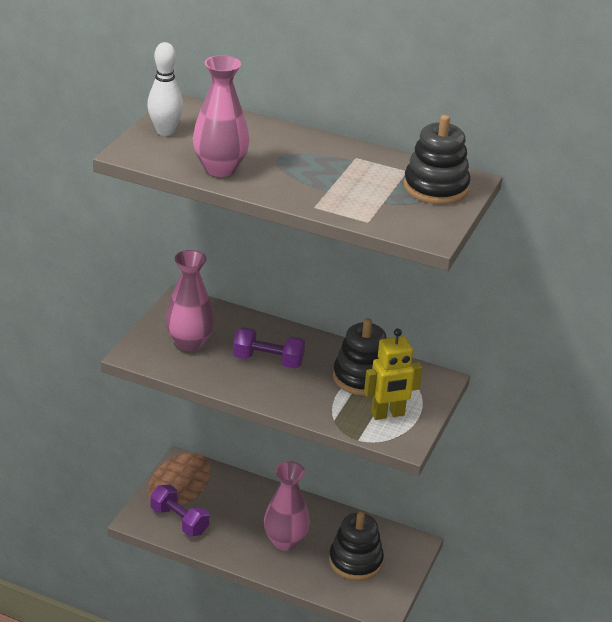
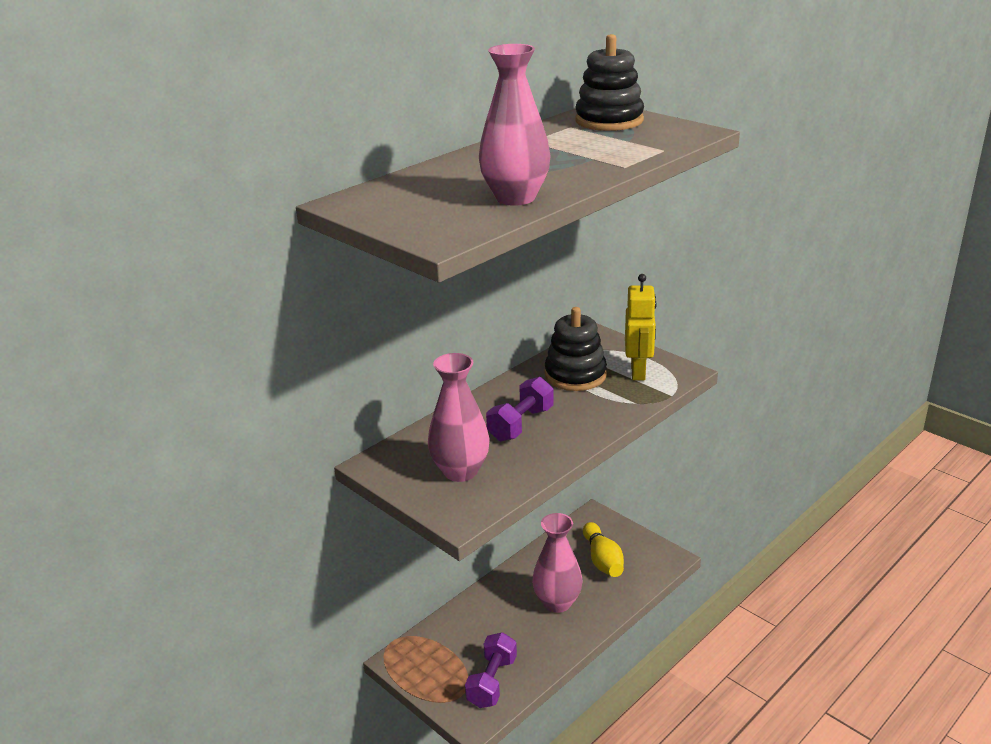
camera: 65 degrees left, 5 degrees down
(165, 131) = (401, 216): white bowling pin -> none
(179, 521) = (492, 682): purple dumbbell -> purple dumbbell turned 45 degrees counterclockwise
(355, 561) = (602, 560): black stacking toy -> yellow bowling pin

